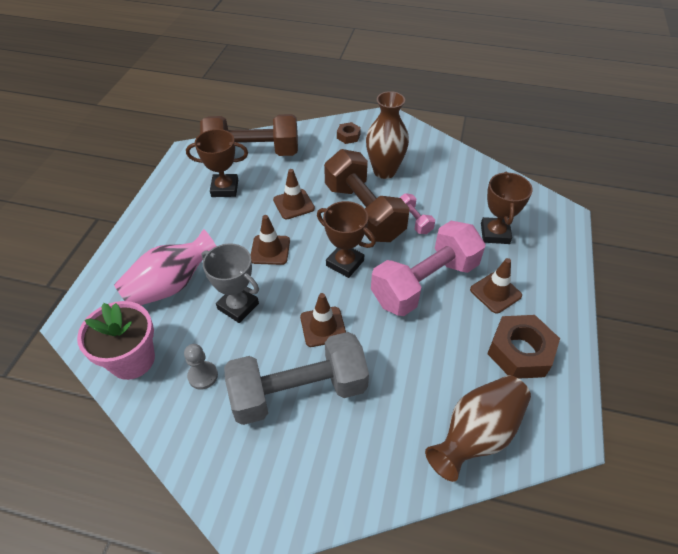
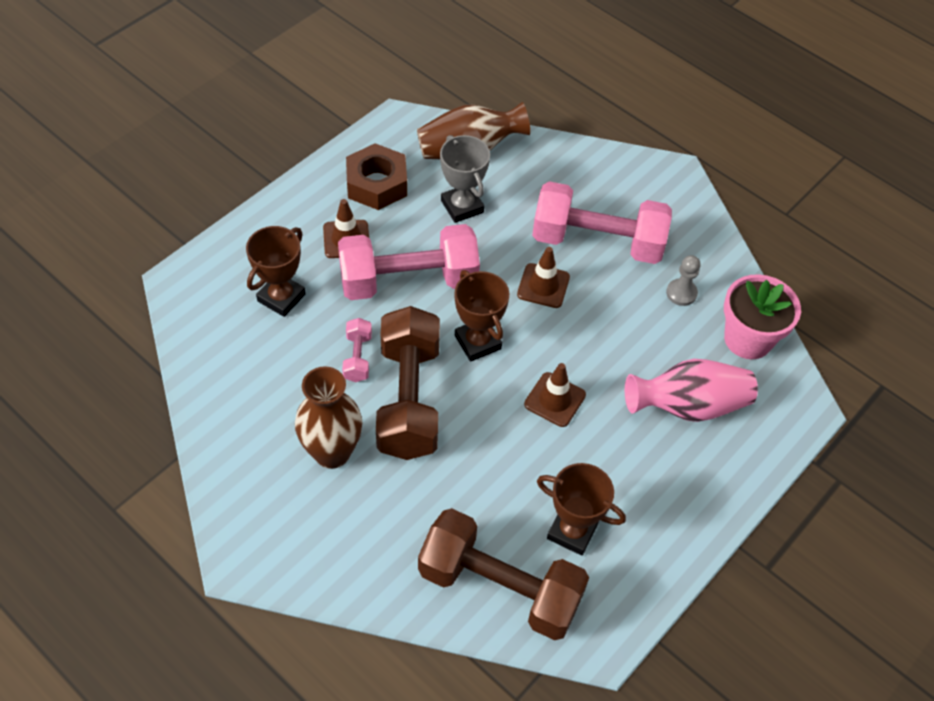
camera: 155 degrees left, 5 degrees up
(238, 306) = (621, 346): grey trophy -> grey trophy (462, 206)
(293, 204) = (490, 455): brown traffic cone -> none
(298, 391) = (597, 242): grey dumbbell -> pink dumbbell
(348, 136) = (332, 550): brown nut -> none

